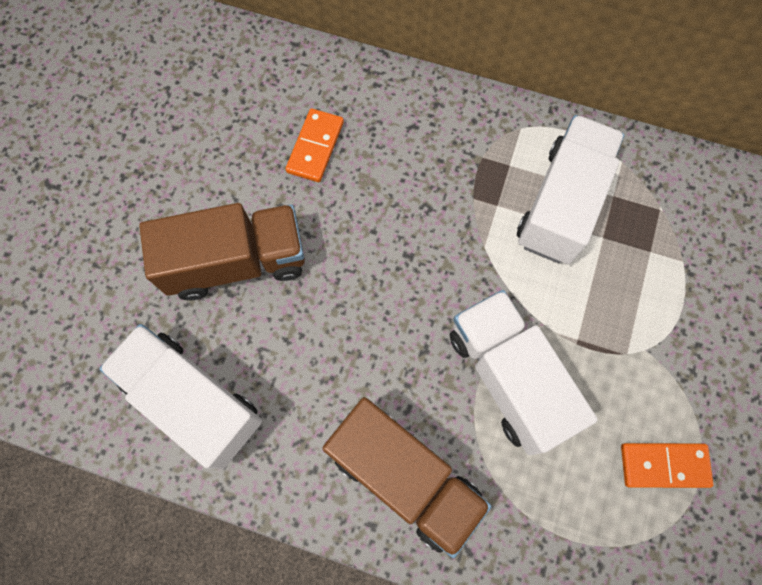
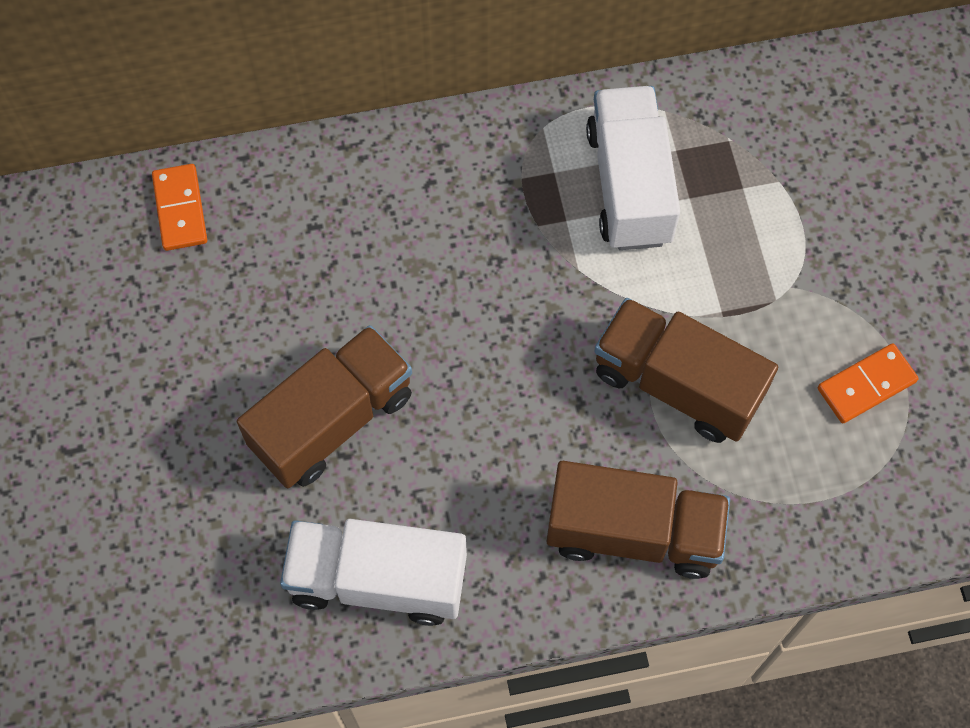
camera: 30 degrees left, 5 degrees down
(315, 147) = (339, 258): orange domino -> orange domino (180, 209)
(508, 378) = (677, 384): white truck -> brown truck

